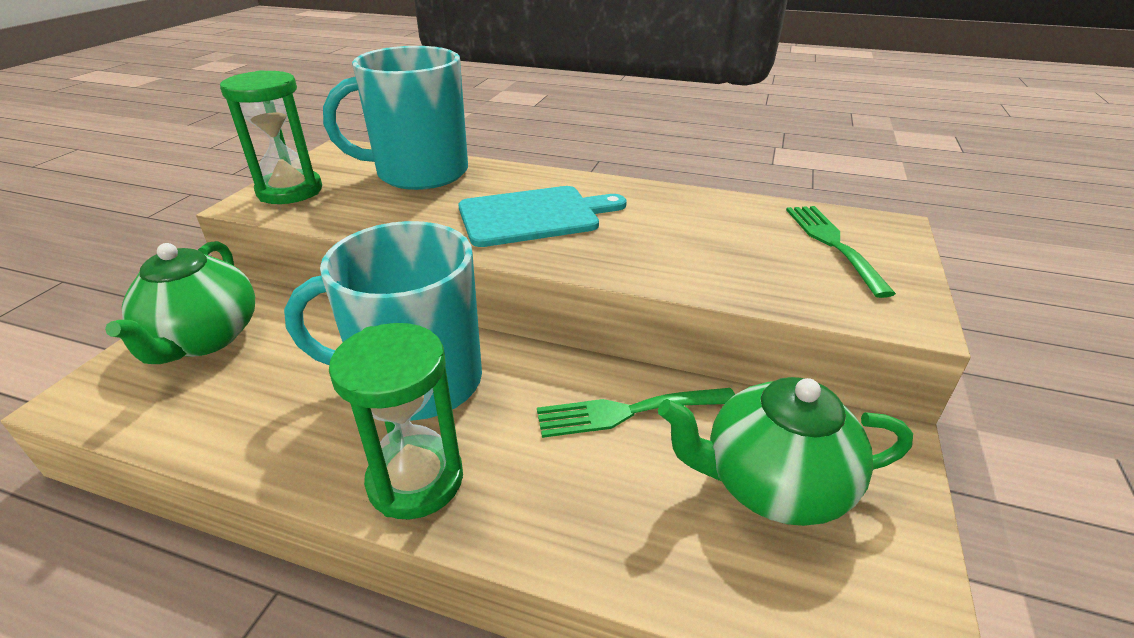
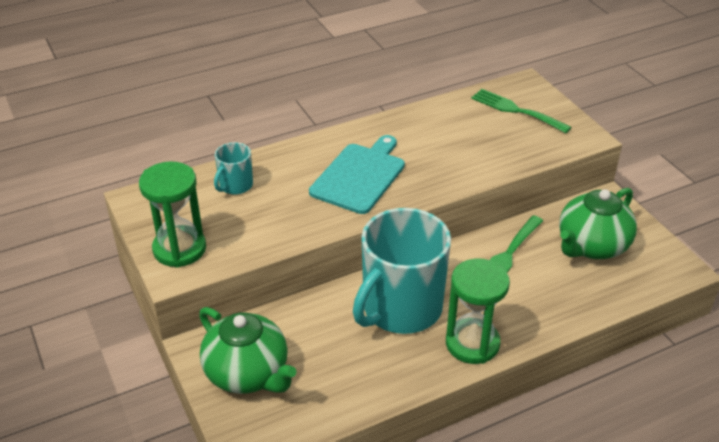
camera: 45 degrees left, 5 degrees up
(419, 173) = (235, 185): turquoise mug -> turquoise mug, size x0.45

